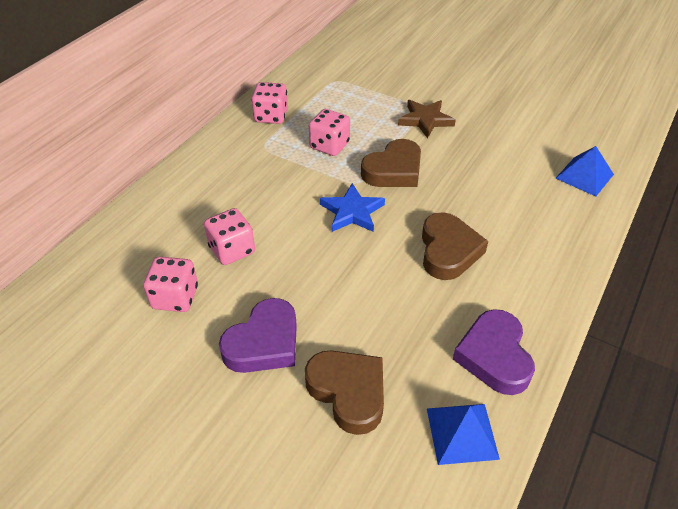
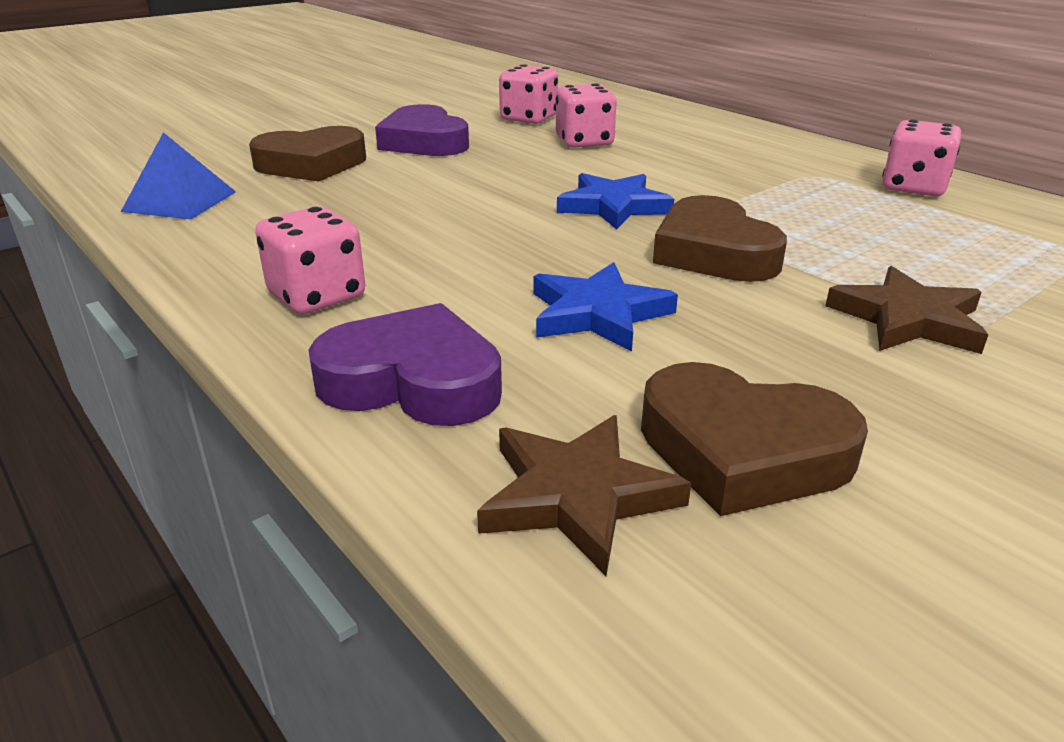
camera: 110 degrees right, 15 degrees down
(329, 146) = (810, 215): pink dice -> pink dice (317, 296)
(448, 251) = (464, 254): brown heart -> brown heart (742, 451)
(476, 193) = (597, 314): none -> blue star
(494, 356) = (239, 240): purple heart -> purple heart (413, 381)
(584, 176) = (577, 496): blue pyramid -> brown star

